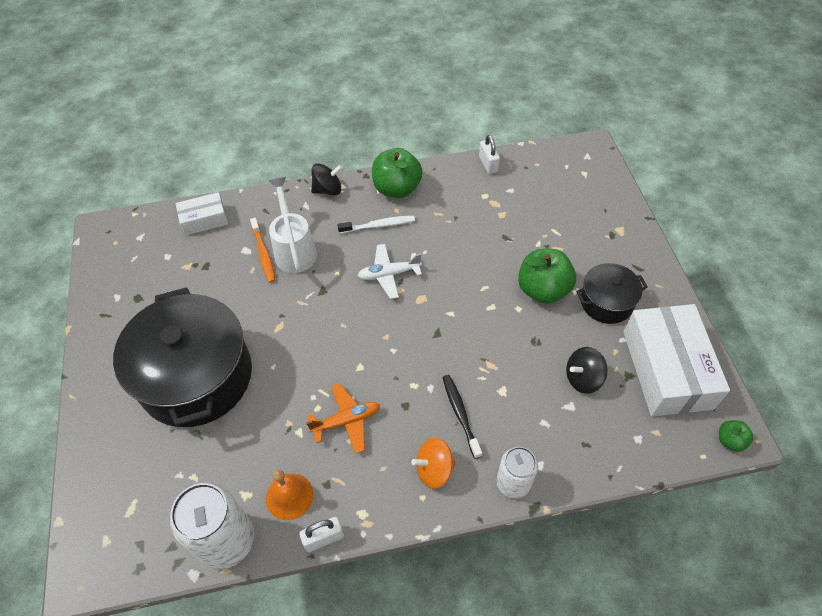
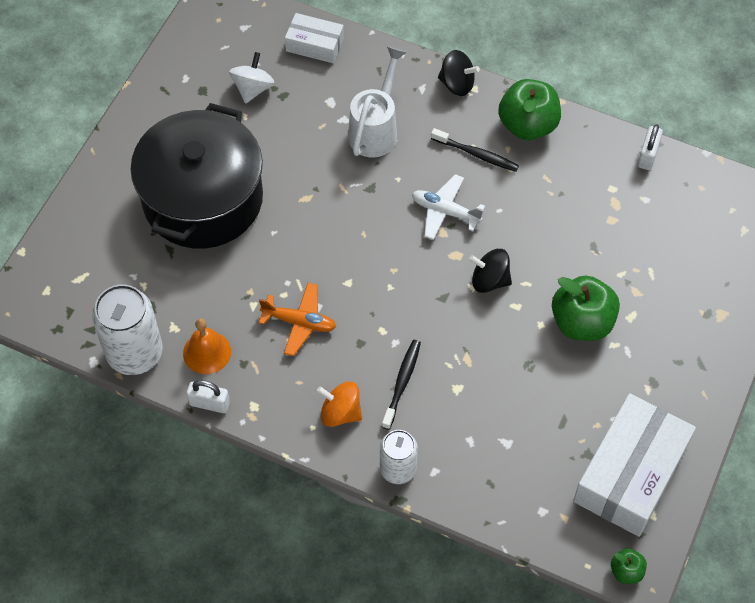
camera: 35 degrees right, 5 degrees up
(178, 274) = (253, 88): none -> white spinning top
(263, 254) = (344, 116): orange toothbrush -> none
(378, 225) = (476, 154): white toothbrush -> black toothbrush
(583, 378) = (542, 427): black spinning top -> black spinning top (489, 280)
(606, 302) = (634, 375): black pot -> none

